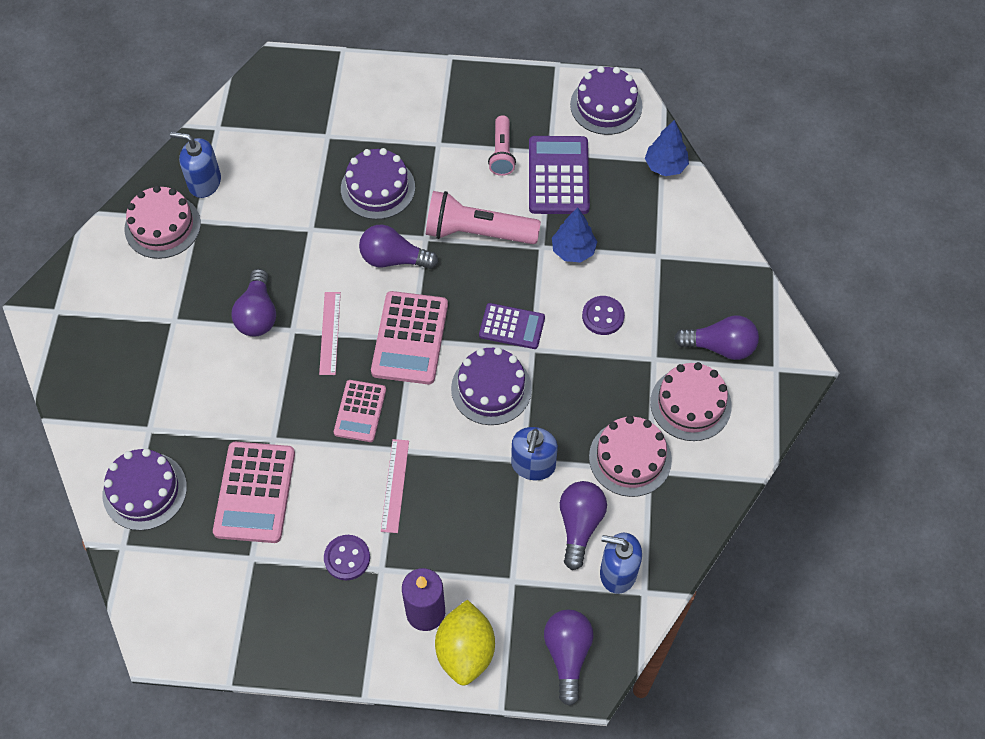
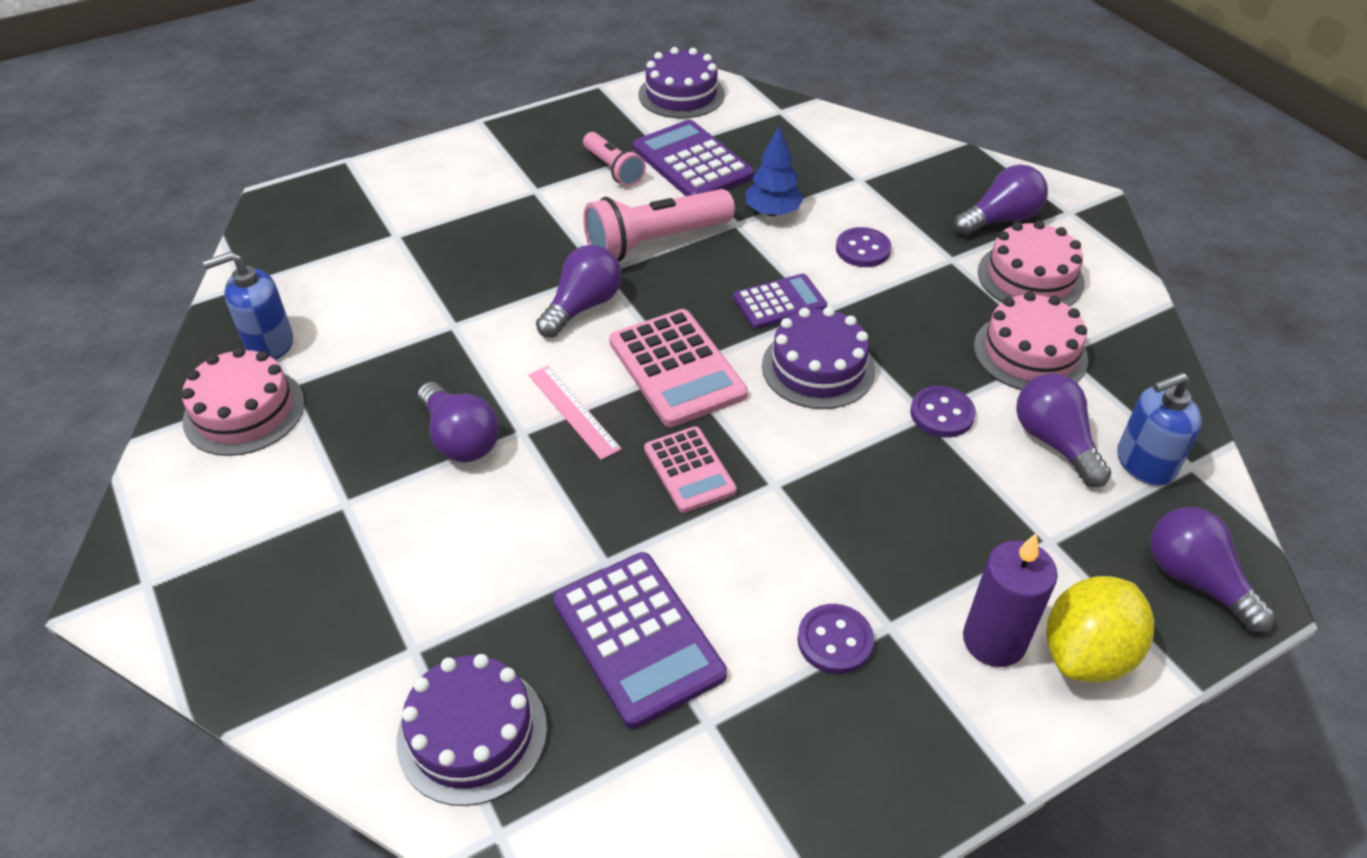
camera: 35 degrees left, 15 degrees down
(255, 492) = (638, 638): pink calculator -> purple calculator
(378, 188) = (502, 254): purple cake -> none
(393, 259) = (583, 306): purple light bulb -> purple light bulb turned 150 degrees clockwise
(395, 485) = (810, 523): pink ruler -> none
(465, 651) = (1086, 654): yellow lemon -> yellow lemon turned 75 degrees clockwise
(533, 465) = (942, 414): blue soap dispenser -> purple button
(665, 166) = (788, 113): blue tree -> none

